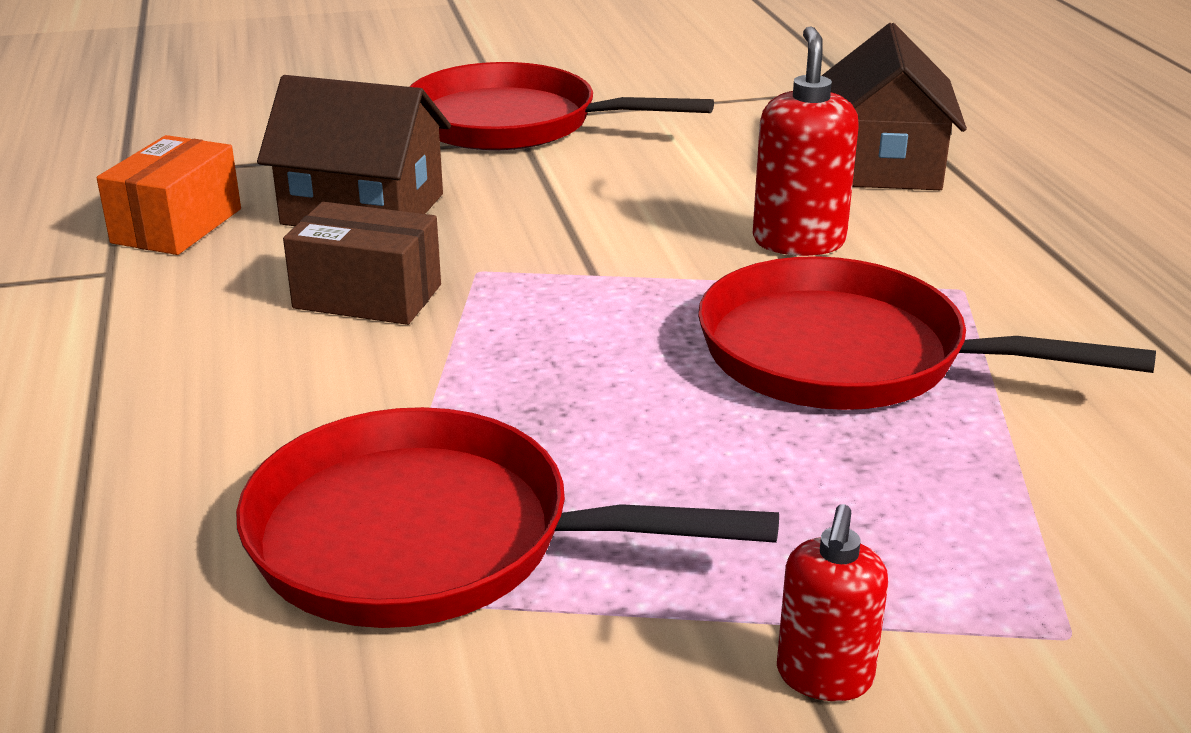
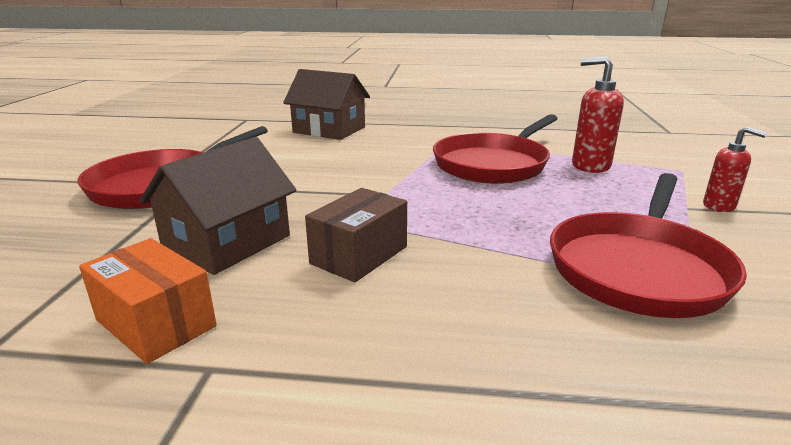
camera: 70 degrees left, 5 degrees down
(798, 241) = (387, 154): red soap dispenser -> red soap dispenser (590, 166)

